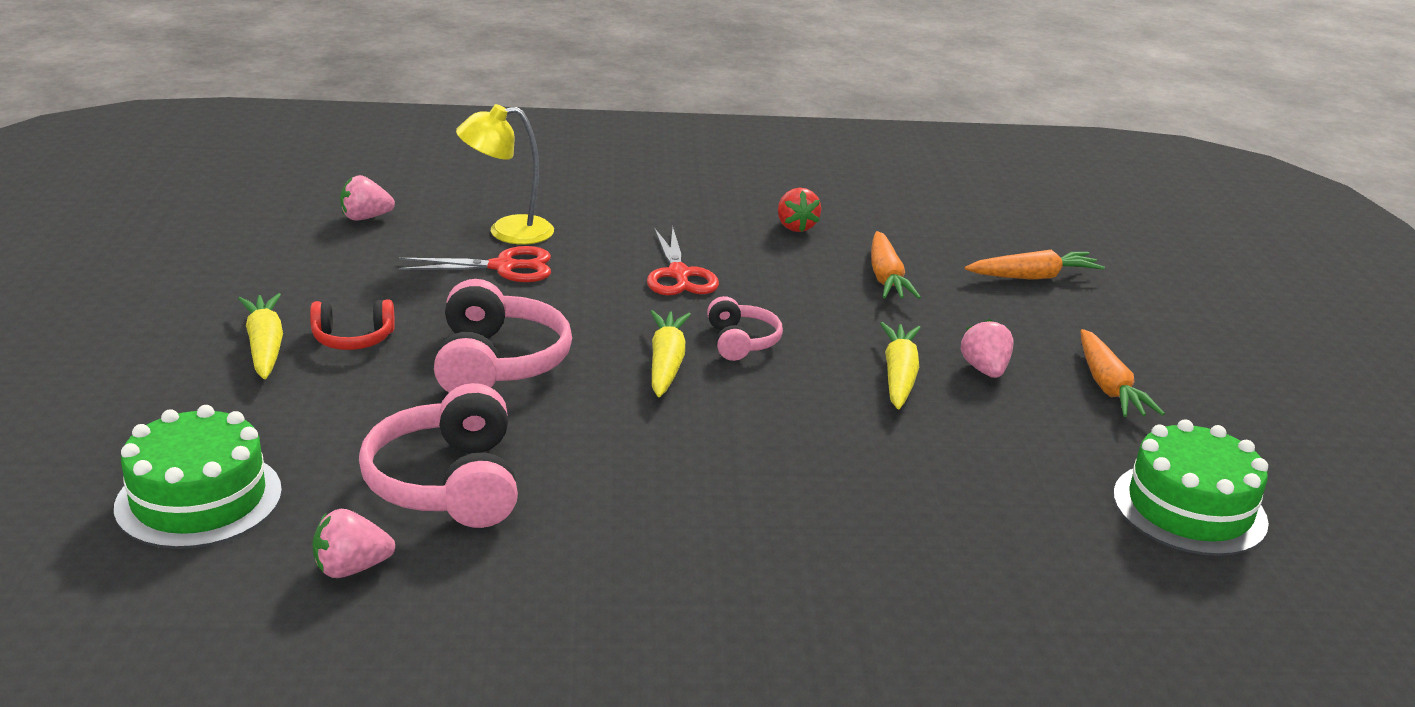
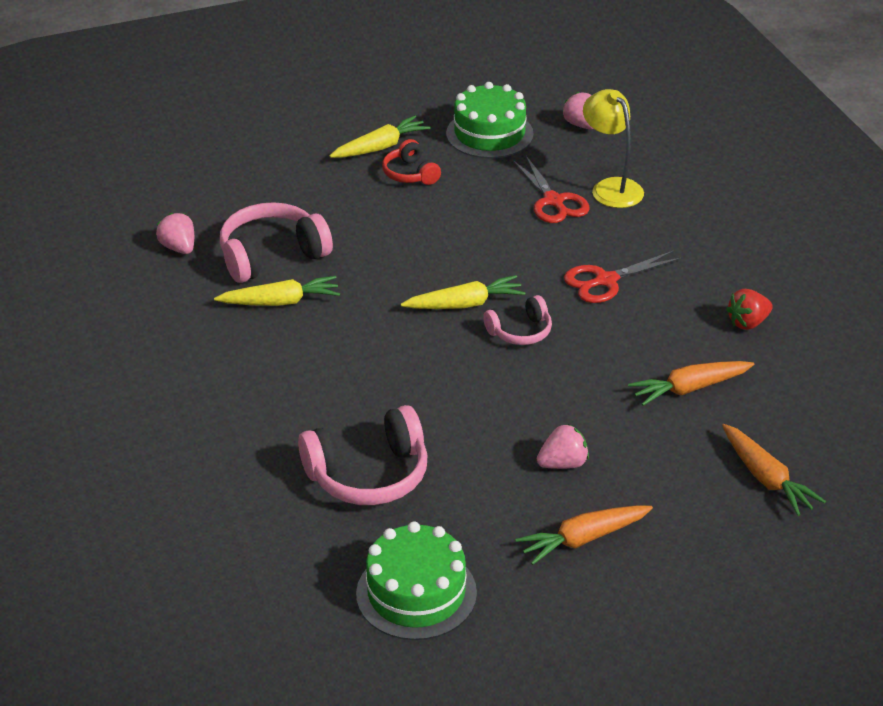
camera: 75 degrees right, 10 degrees up
(199, 499) = (216, 181): green cake -> green cake (489, 134)
(497, 363) = (418, 235): pink headphones -> pink headphones (368, 474)
(899, 375) = (522, 418): yellow carrot -> yellow carrot (281, 302)

